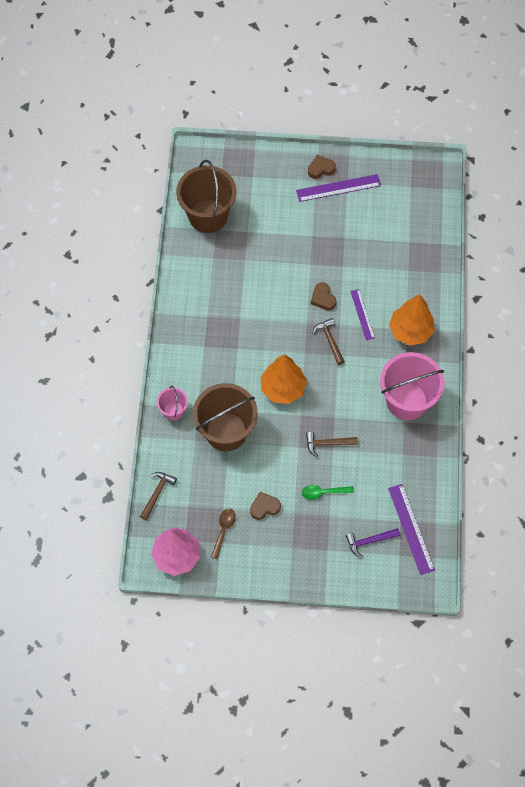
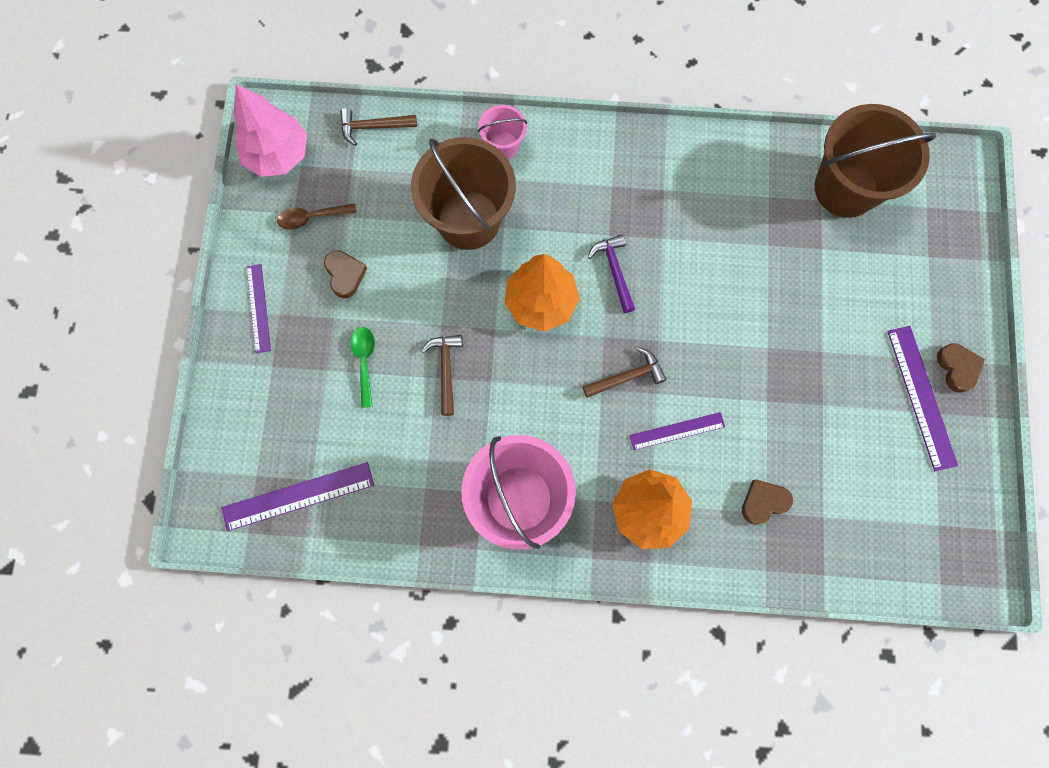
camera: 90 degrees right, 10 degrees up
(157, 493) = (373, 127): brown hammer -> brown hammer turned 150 degrees clockwise
(223, 530) = (312, 217): brown spoon -> brown spoon turned 150 degrees clockwise
(288, 561) = (258, 308): none -> purple ruler
(323, 298) = (704, 367): brown heart -> brown heart (763, 502)
(369, 541) = (282, 430): purple hammer -> purple hammer (614, 271)

